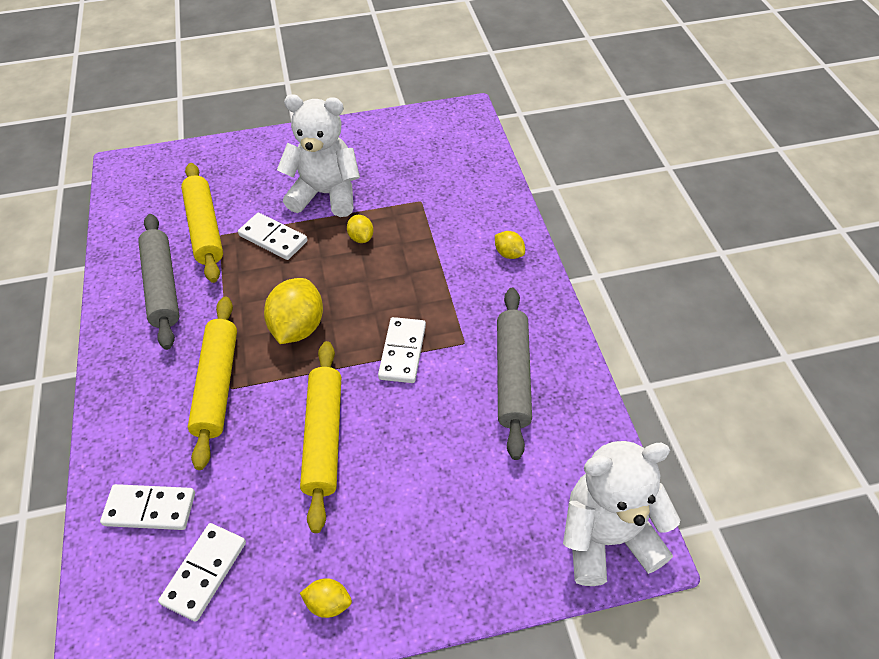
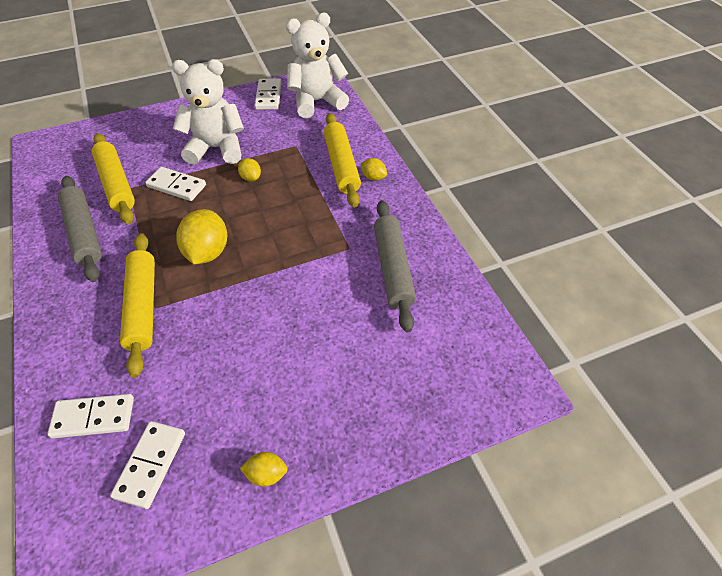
camera: 10 degrees left, 0 degrees up
(324, 437) = (242, 337): yellow rolling pin -> yellow rolling pin (341, 165)
(403, 352) = (299, 261): white domino -> white domino (268, 96)
(607, 537) = (493, 384): white teddy bear -> white teddy bear (317, 102)

